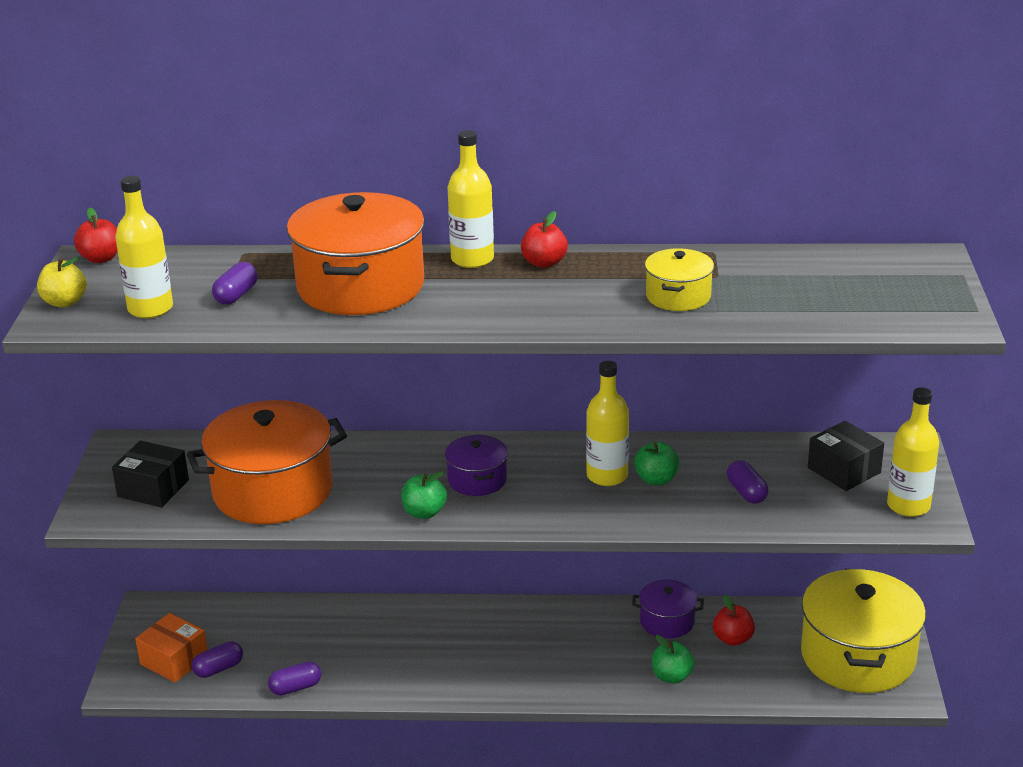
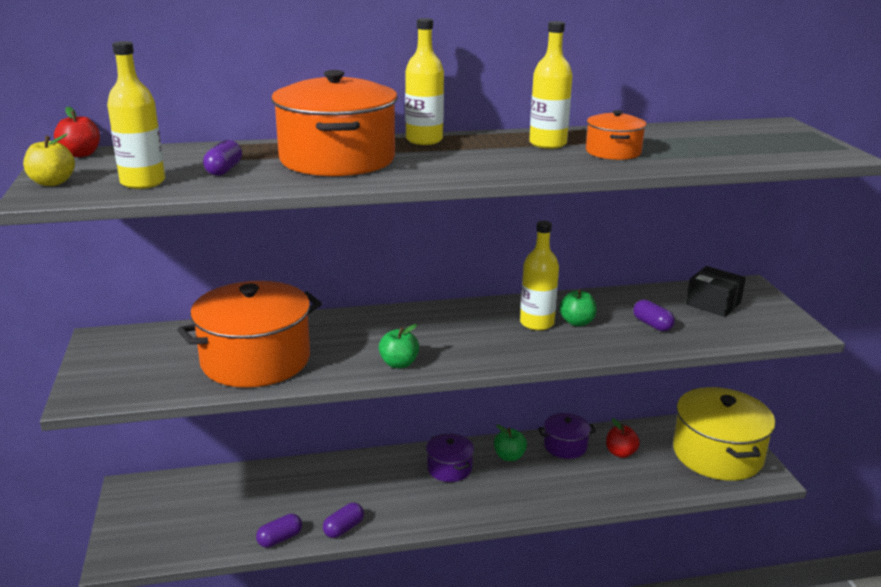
camera: 15 degrees left, 5 degrees down
(153, 488) = (141, 369): black box -> none
(174, 660) = (162, 529): orange box -> none
(219, 669) = (205, 532): purple capsule -> purple capsule (344, 528)
(477, 480) = (432, 335): purple pot -> purple pot (449, 468)
(544, 263) = (486, 139): red apple -> none
(672, 676) = (589, 487): green apple -> green apple (509, 456)
(678, 296) = (613, 152): yellow pot -> orange pot
(908, 506) = (777, 322): yellow bottle -> yellow bottle (547, 144)

